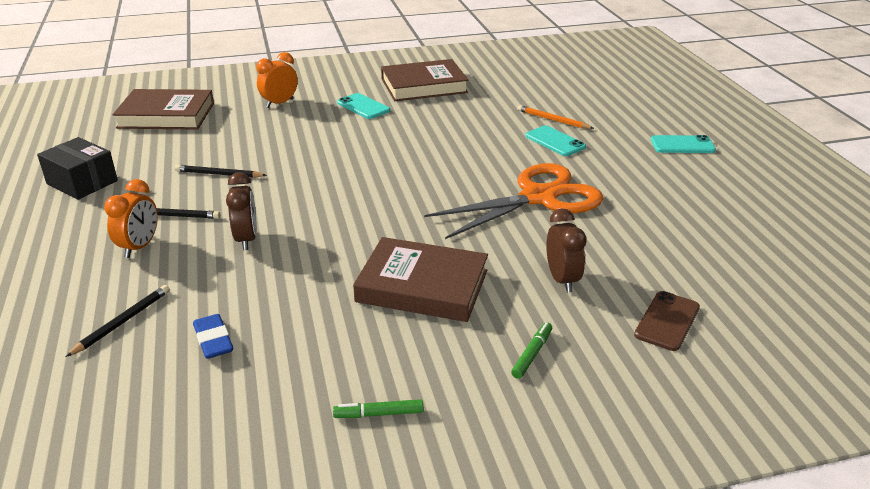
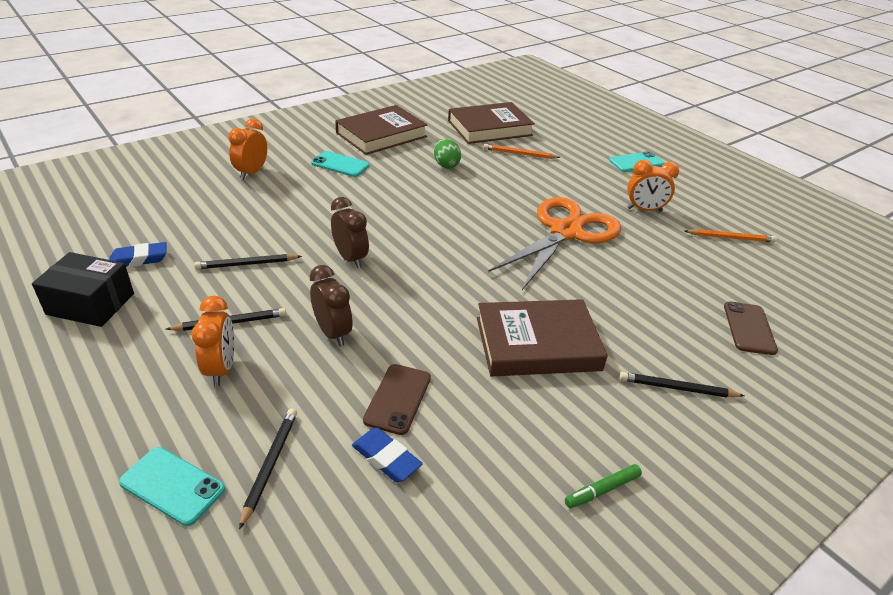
camera: 25 degrees left, 5 degrees up
(140, 156) = (139, 259): none -> blue eraser
(166, 115) = (134, 205): brown book -> brown book (489, 128)
(259, 300) = (397, 399): none -> brown phone
(466, 120) = (446, 165): none -> green egg
(532, 354) = (677, 388): green marker -> black pencil
(555, 141) = (537, 175): turquoise phone -> turquoise phone (172, 486)
(562, 280) = (644, 309): brown clock -> brown clock (350, 258)
(648, 191) = (644, 210): none -> orange clock
(729, 234) = (730, 238): none -> orange pencil

